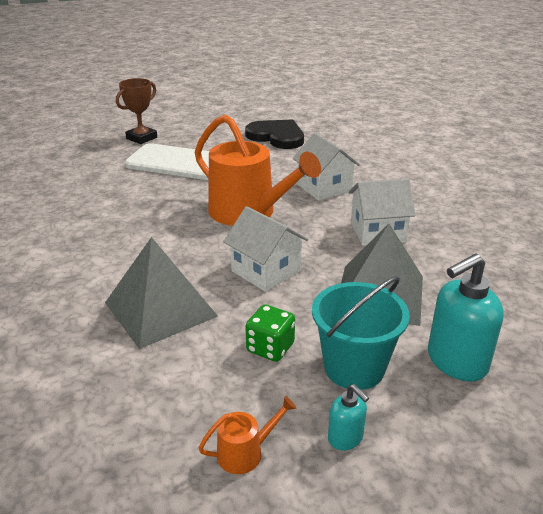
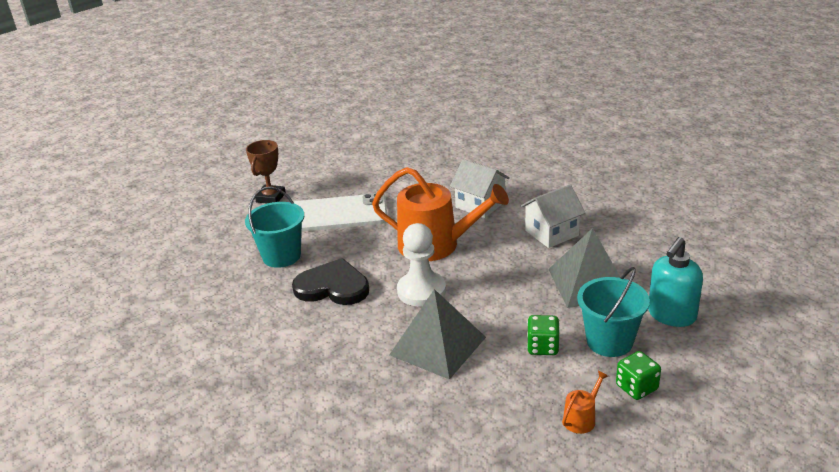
camera: 20 degrees left, 0 degrees up
(102, 185) = (281, 256): none -> turquoise bucket
(195, 250) = (421, 291): none -> white pawn
(266, 271) = (492, 291): white house -> none
(277, 137) = (398, 163): black heart -> black heart (333, 287)
(345, 438) = (636, 387): turquoise soap dispenser -> green dice

